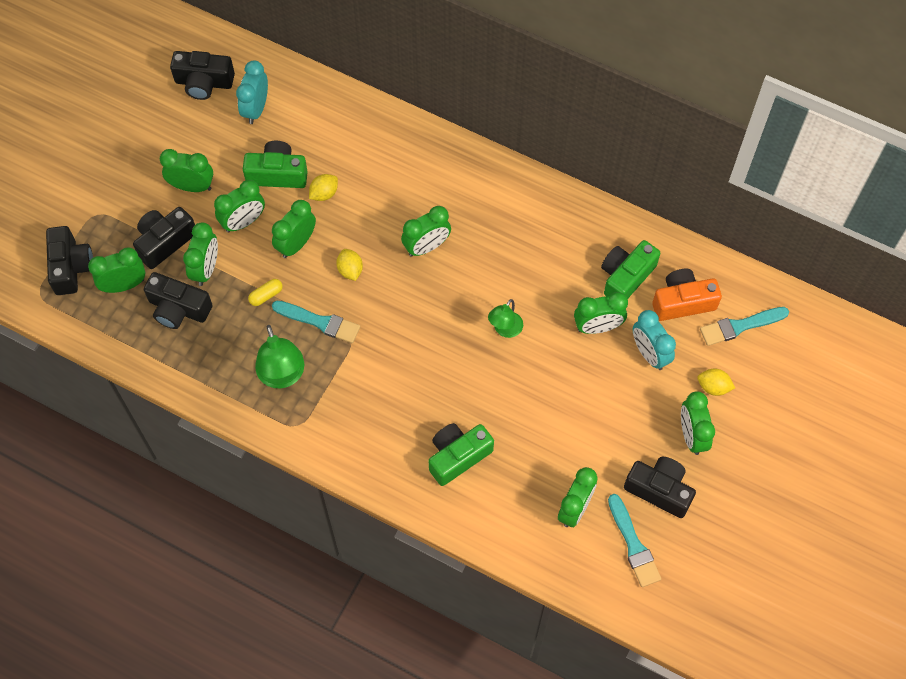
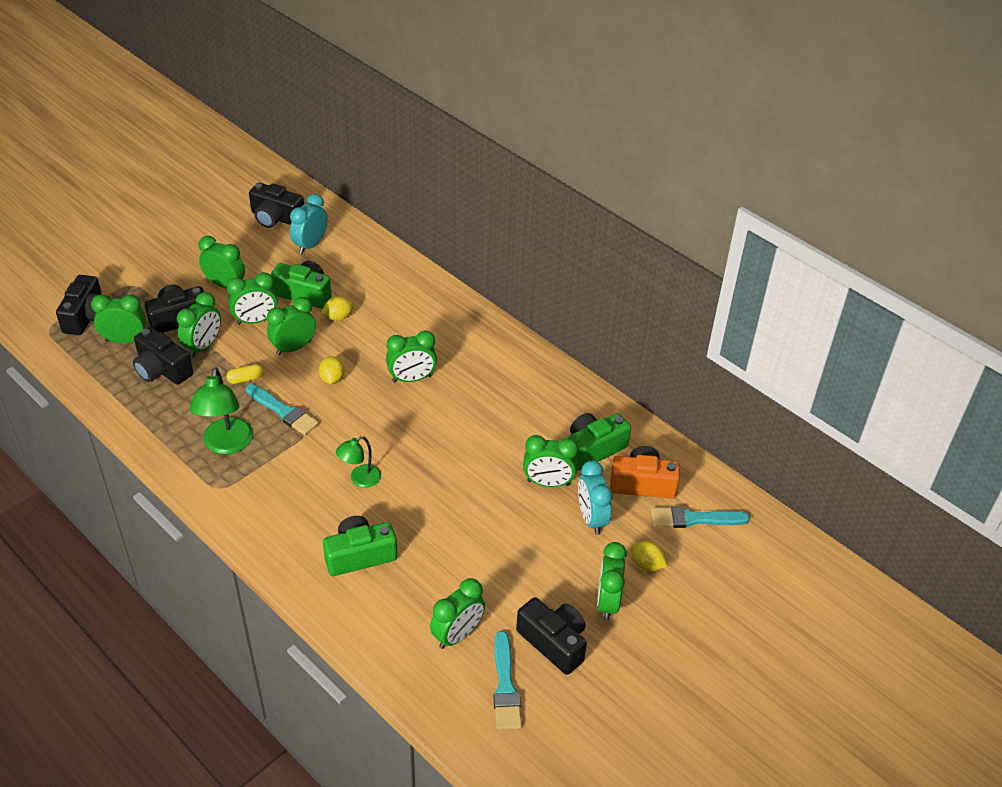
camera: 15 degrees right, 20 degrees down
(505, 330) = (455, 462): green lamp -> green lamp (360, 479)

